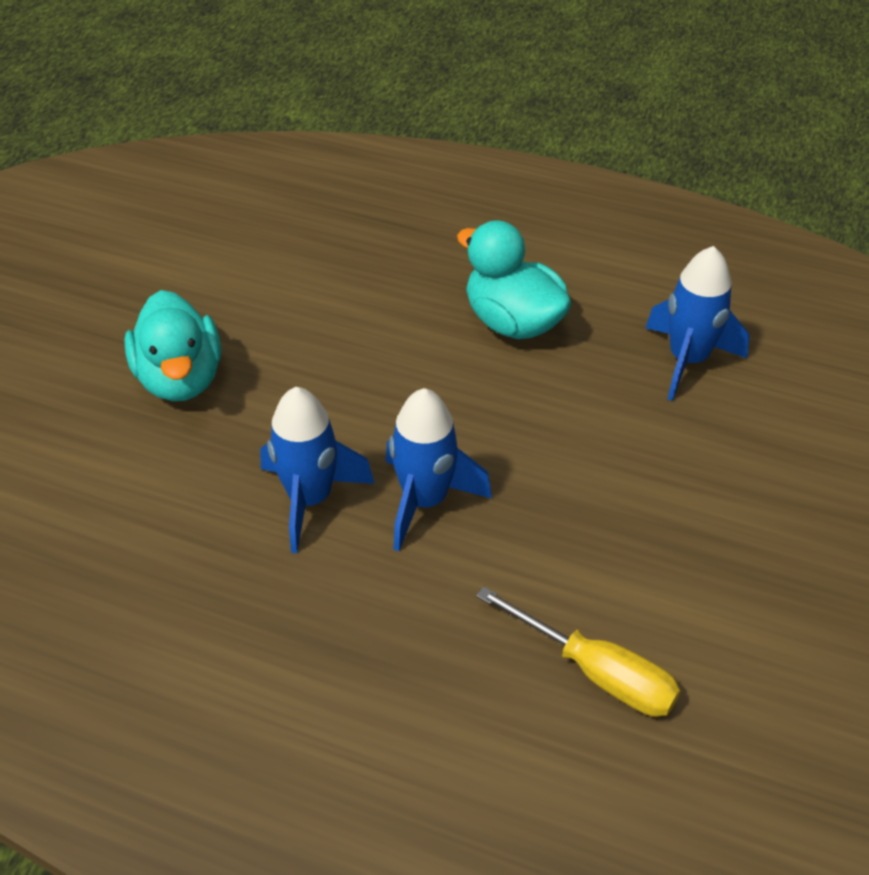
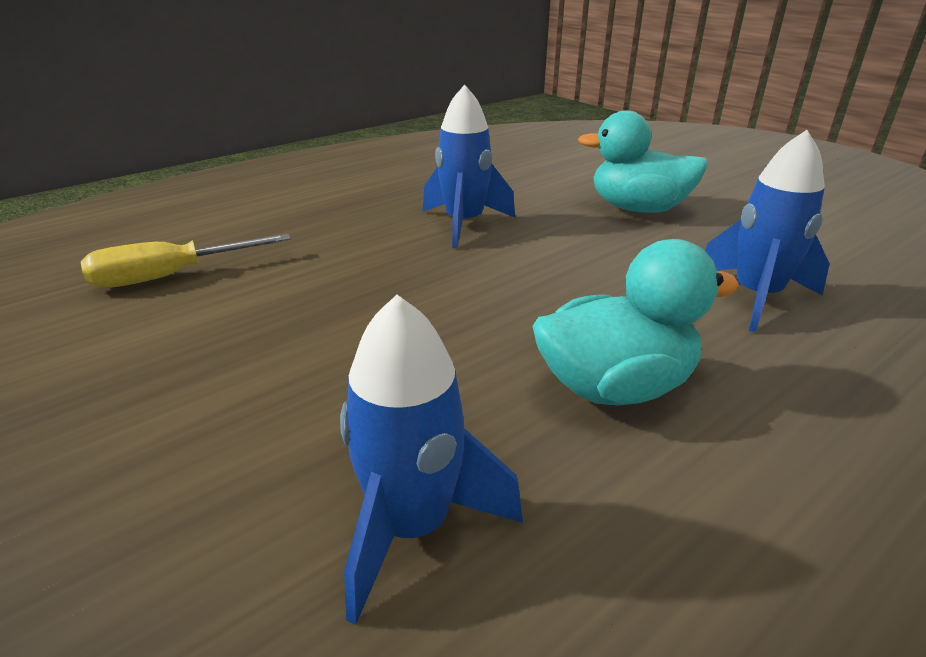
camera: 120 degrees right, 15 degrees down
(425, 501) = (409, 261): blue rocket -> blue rocket (755, 297)

